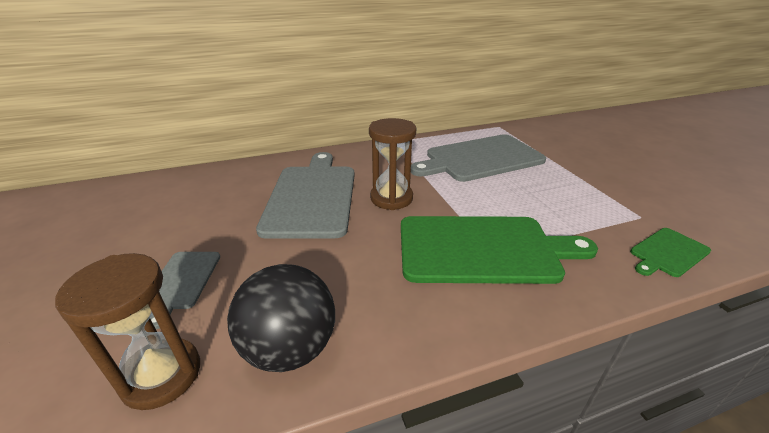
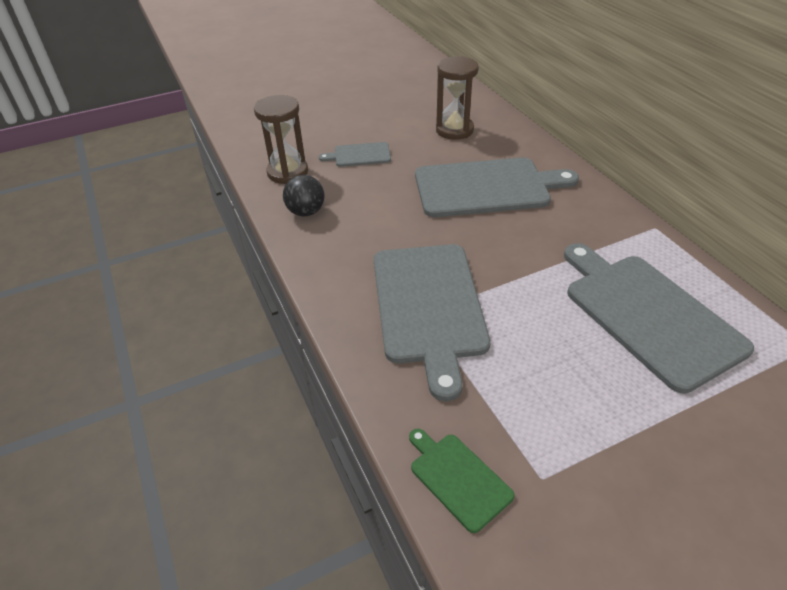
camera: 85 degrees right, 10 degrees up
(290, 348) = (306, 212): black ball -> black ball, size x0.64
(391, 198) = (503, 238): brown hourglass -> brown hourglass (454, 130)
(483, 249) = (428, 306): green cutting board -> grey cutting board

